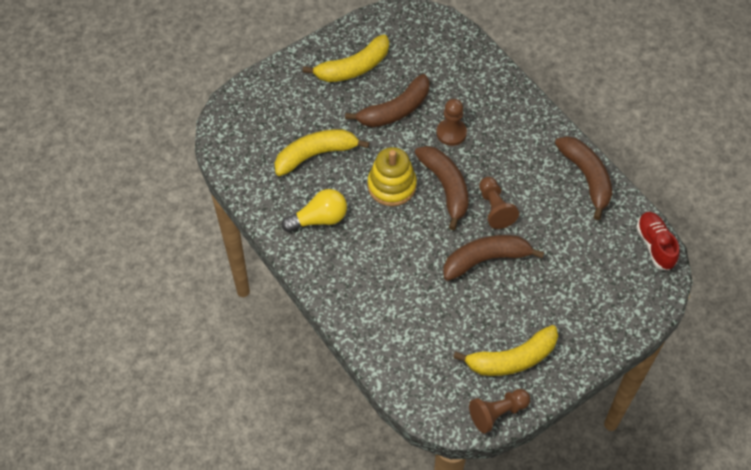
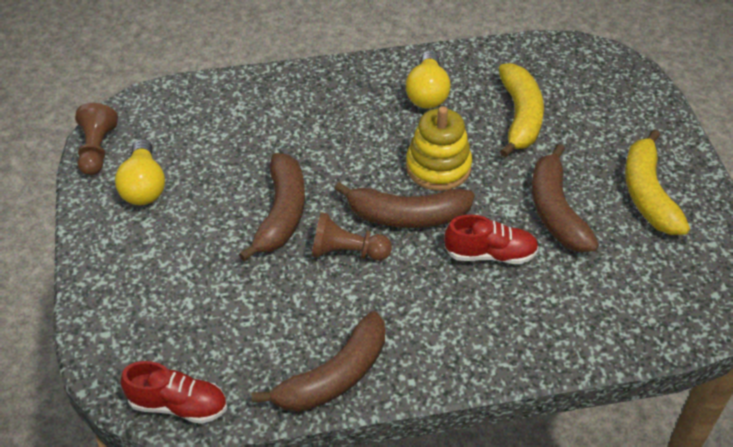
camera: 115 degrees right, 10 degrees down
(451, 133) = (490, 254): brown pawn -> red shoe
(512, 359) = (144, 186): yellow banana -> yellow light bulb
(586, 177) = (334, 376): brown banana -> brown banana turned 45 degrees counterclockwise

